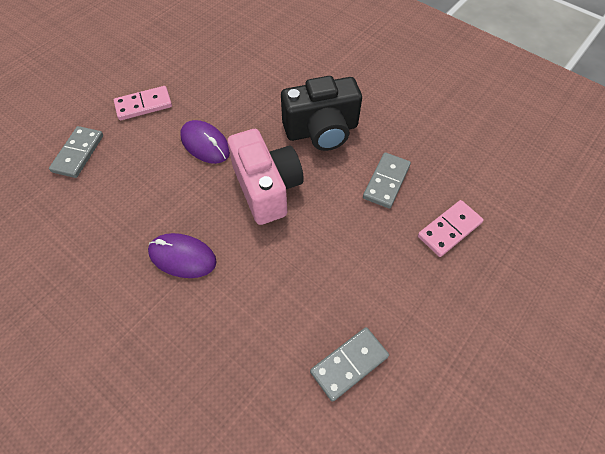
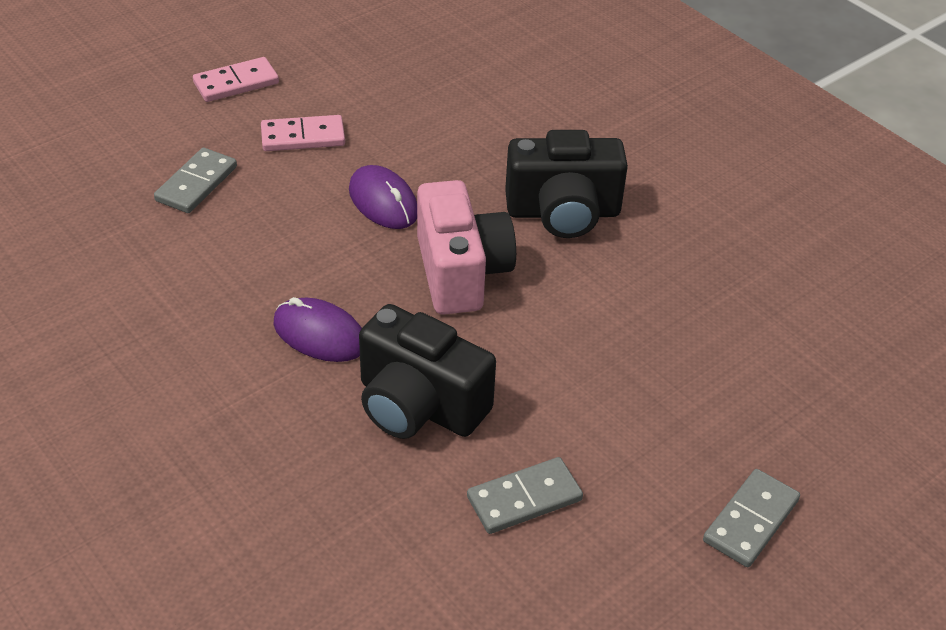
camera: 10 degrees right, 15 degrees down
(261, 301) = (419, 405): none -> black camera
(386, 181) = (643, 294): grey domino -> grey domino (750, 520)
(449, 229) = (720, 369): pink domino -> pink domino (236, 83)

